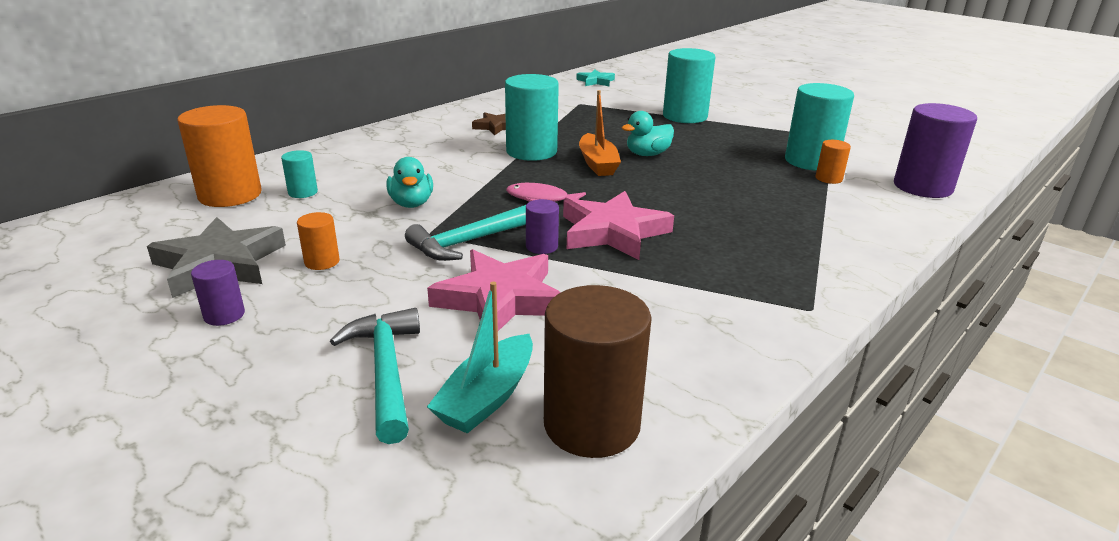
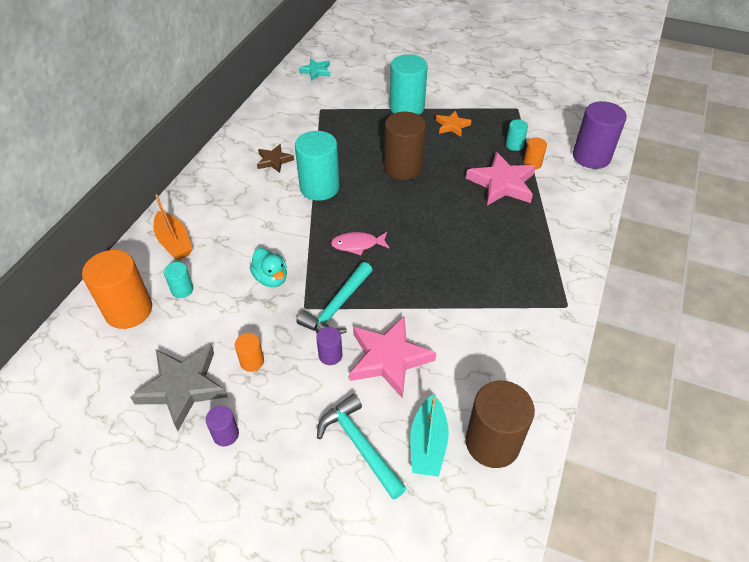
camera: 20 degrees left, 20 degrees up
(541, 246) = (386, 298): purple cylinder -> purple cylinder (330, 355)
(597, 164) = (374, 190): orange boat -> orange boat (174, 242)
(612, 232) = (423, 267): pink star -> pink star (502, 184)
(647, 154) = (403, 167): turquoise duck -> brown cylinder
(734, 136) = (452, 126): none -> orange star
(811, 161) = (514, 145): turquoise cylinder -> turquoise cylinder, size x0.48

